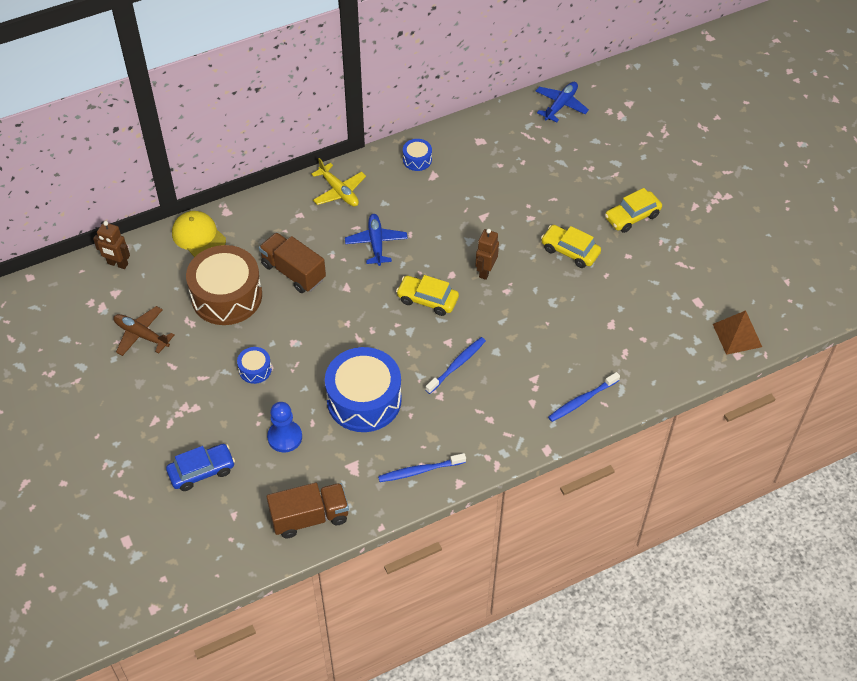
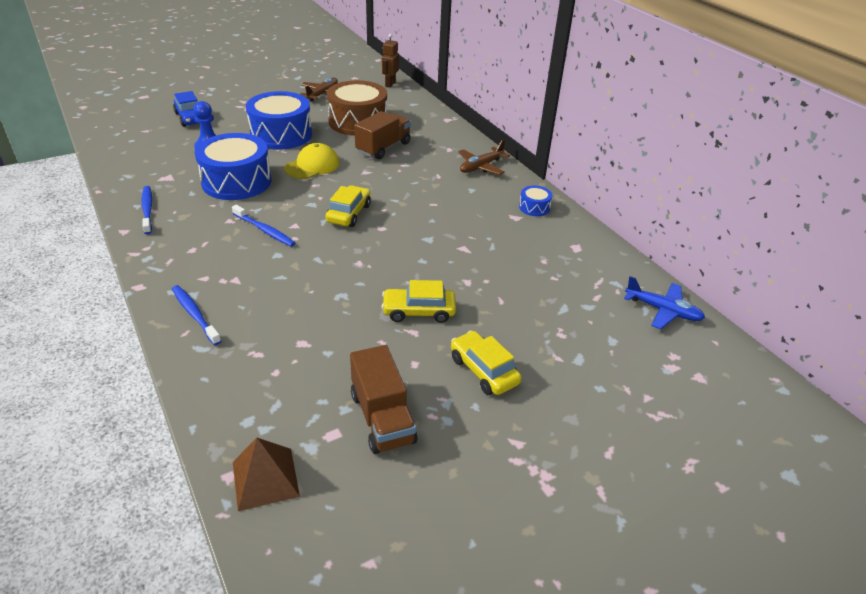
camera: 85 degrees right, 15 degrees down
(198, 236) = (419, 110): yellow cap -> yellow cap (312, 166)
(255, 369) = (281, 134): blue drum -> blue drum, size x2.26
(309, 517) = (126, 159): brown truck -> brown truck (382, 418)
(339, 191) = (481, 167): yellow plane -> brown plane
(376, 243) = (420, 186): blue plane -> none
(485, 271) = (386, 249): brown robot -> none
(570, 251) = (418, 311): yellow car -> yellow car turned 120 degrees counterclockwise

